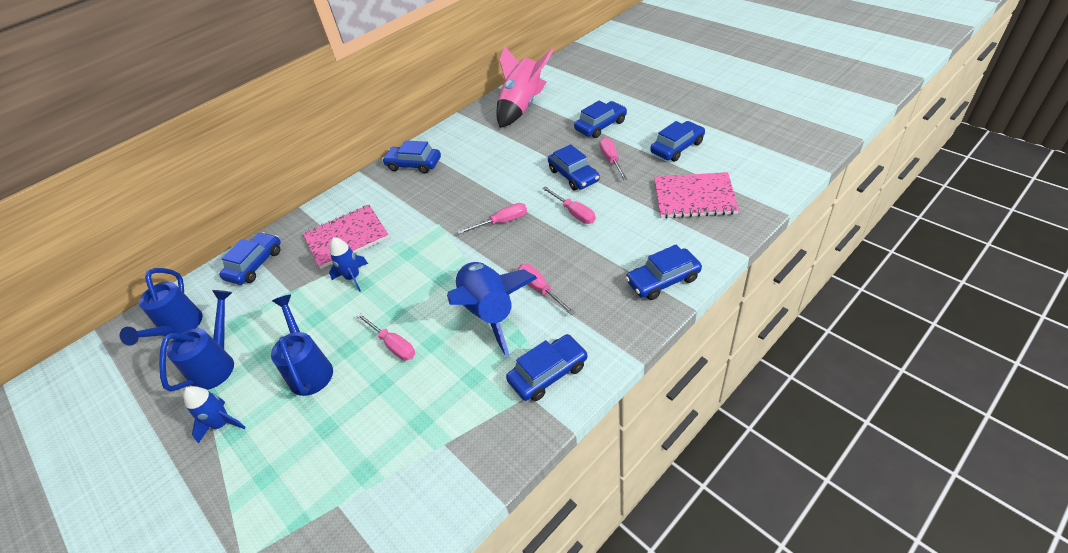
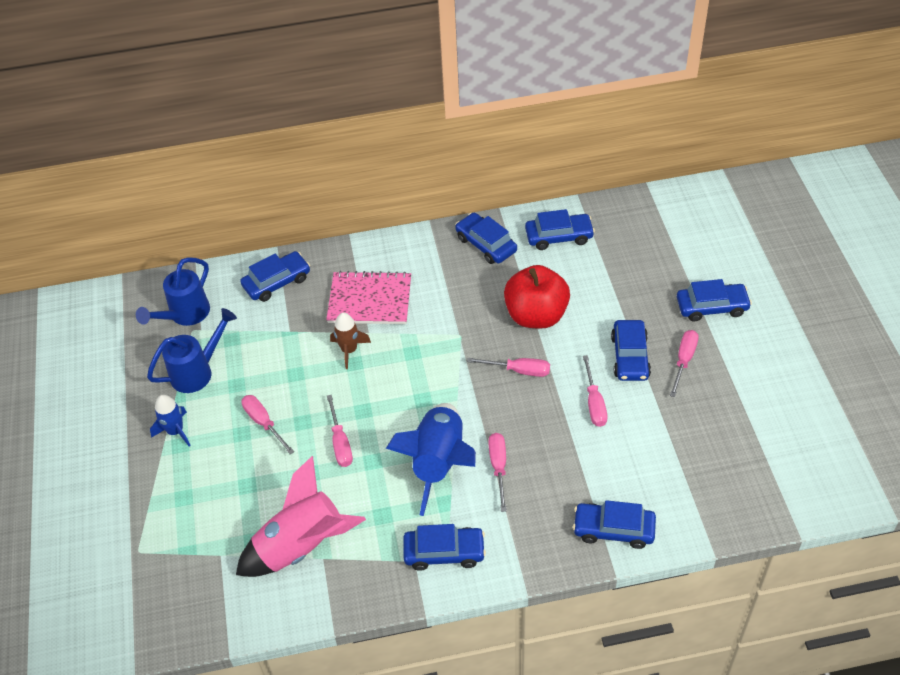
camera: 30 degrees right, 5 degrees up
(310, 369) = (264, 423): blue watering can -> pink screwdriver
(353, 277) = (349, 350): blue rocket -> brown rocket
(486, 185) = (536, 315): none -> red apple
(522, 107) = (650, 228): pink rocket -> pink rocket (301, 546)
(677, 147) = (766, 387): blue car -> blue car (559, 236)
(694, 197) = (726, 459): pink notebook -> none

